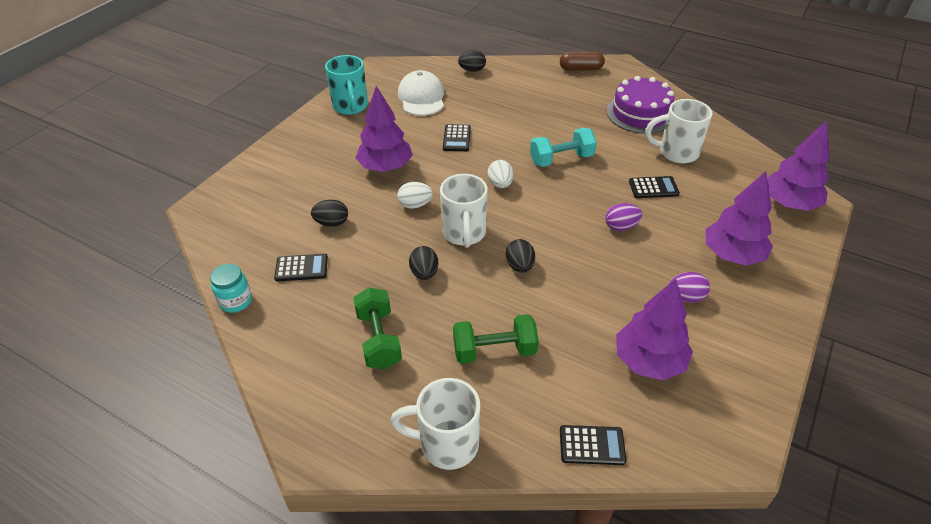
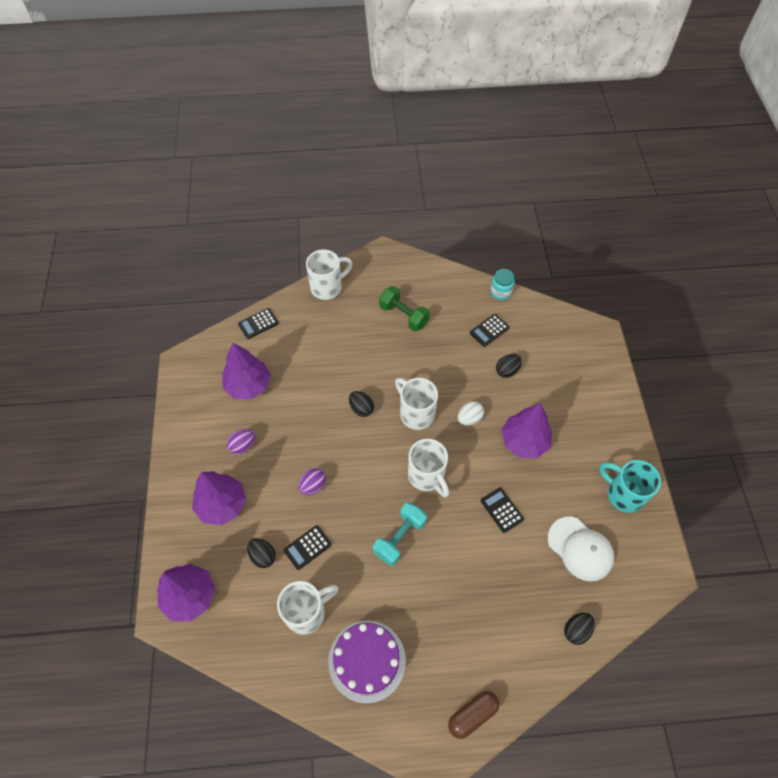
camera: 145 degrees right, 15 degrees up
(424, 273) = (415, 369): black egg -> black egg (263, 556)
(494, 351) = (337, 344): green dumbbell -> none
(500, 184) = (427, 476): white egg -> white mug

